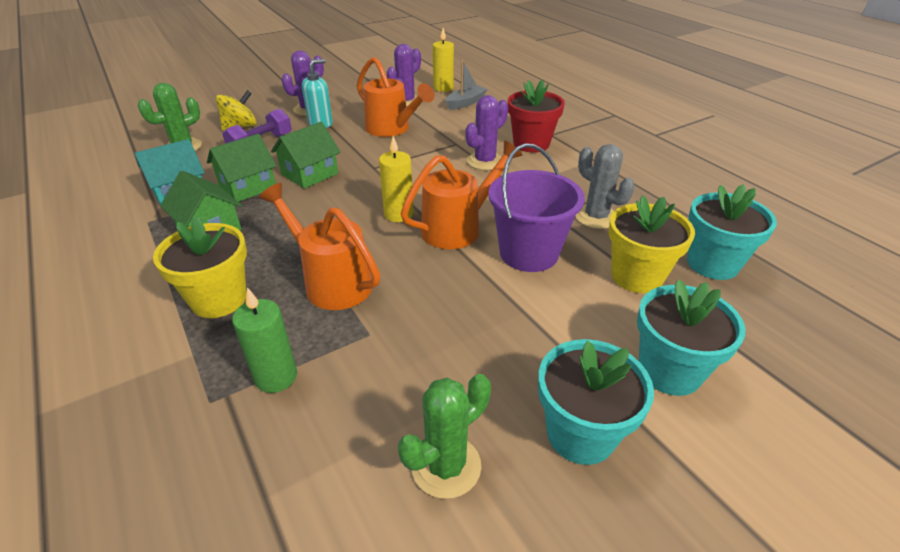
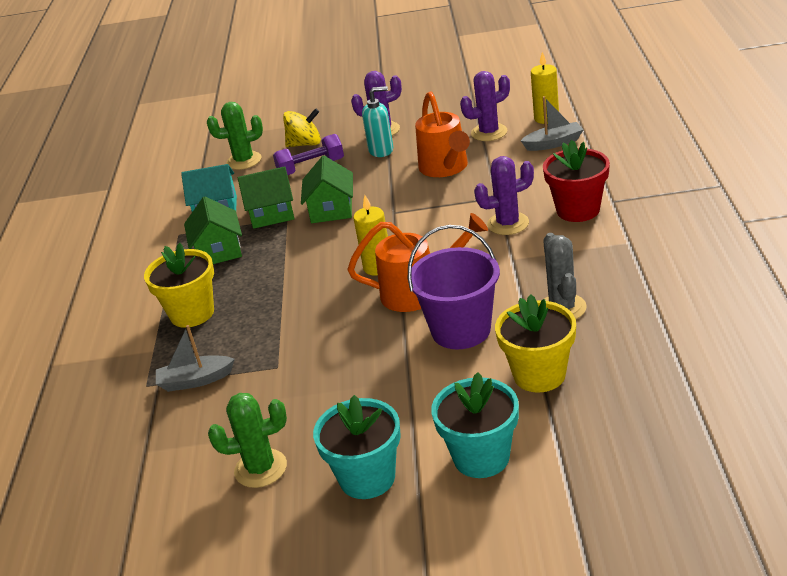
camera: 35 degrees right, 5 degrees down
(276, 377) = (195, 380): green candle -> grey boat
(310, 174) = (331, 209): green house -> green house turned 75 degrees counterclockwise
(331, 282) = (279, 318): orange watering can -> none
(712, 264) = (629, 381): turquoise flower pot -> none

